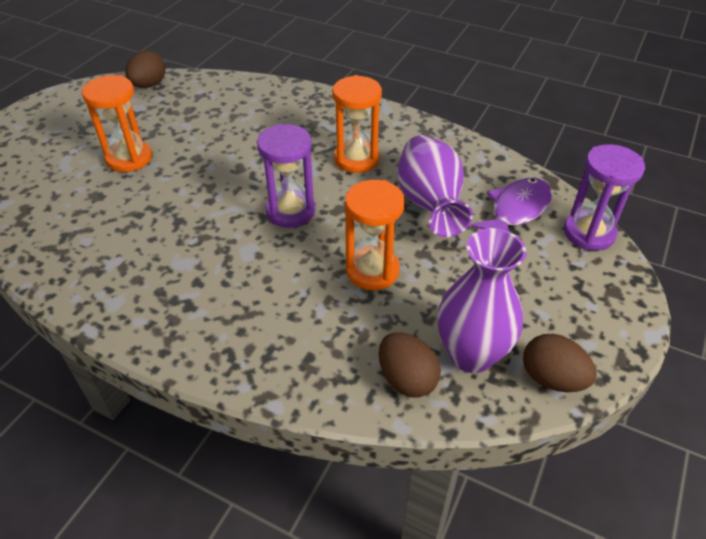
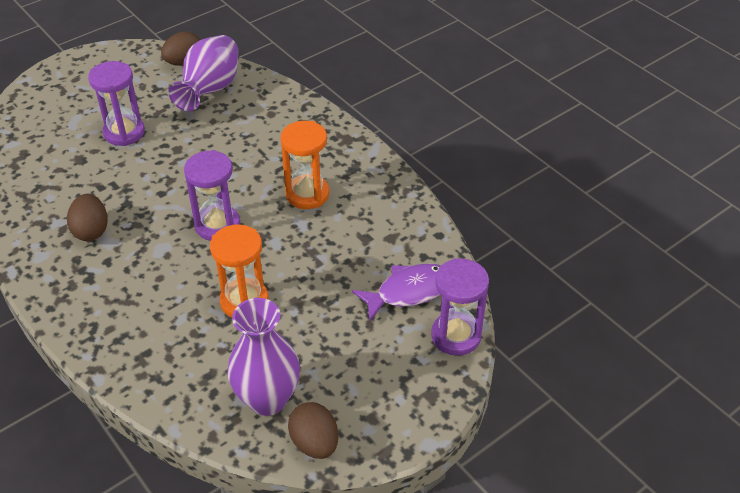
camera: 25 degrees right, 0 degrees up
(129, 158) = (124, 132): orange hourglass -> purple hourglass
(406, 379) = (204, 398): brown egg -> brown egg (91, 231)
(429, 204) = (337, 259): purple vase -> purple vase (210, 90)

